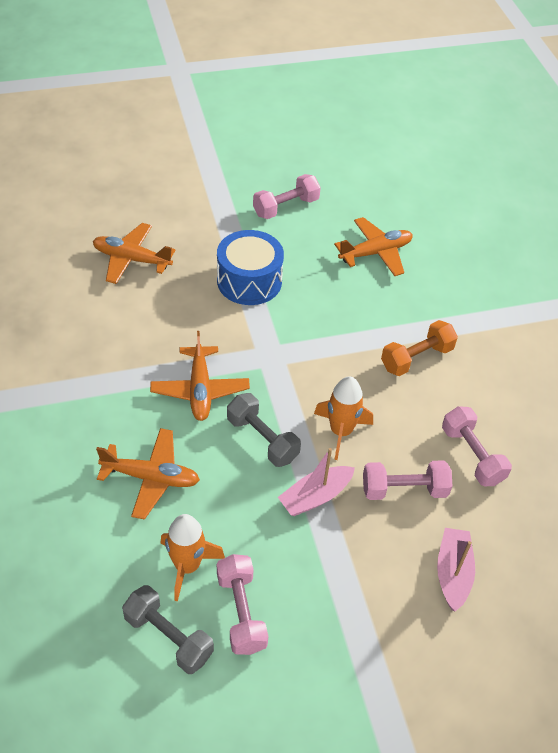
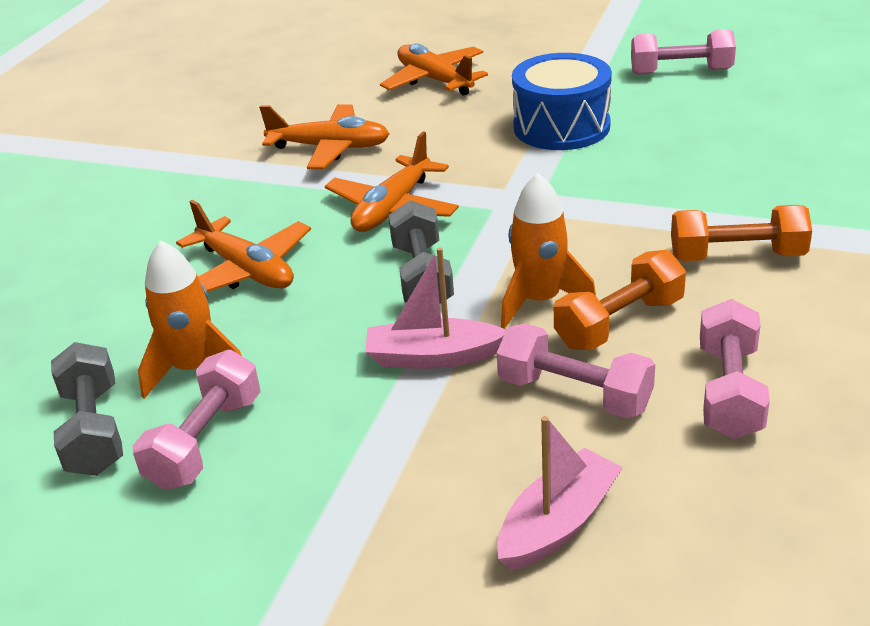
camera: 40 degrees right, 15 degrees down
(375, 253) = (774, 137): orange plane -> orange plane (330, 148)
(392, 431) = (619, 323): none -> orange dumbbell

